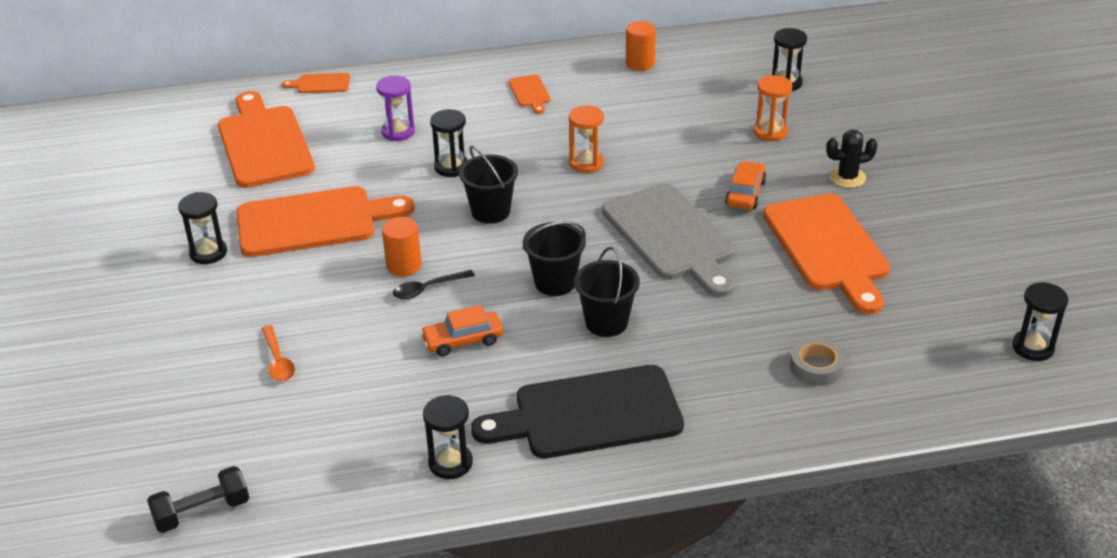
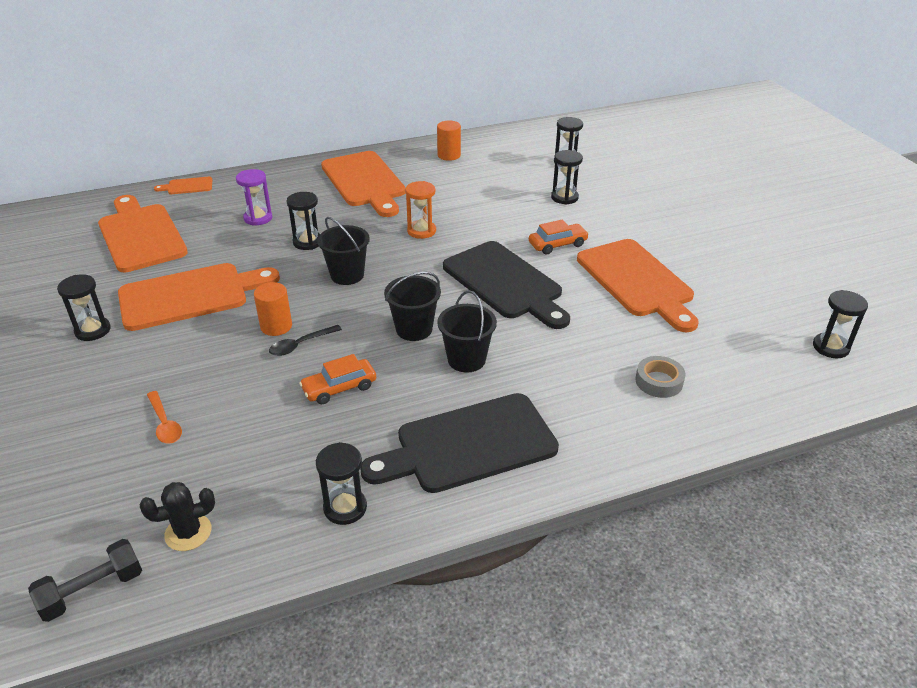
camera: 10 degrees left, 0 degrees up
(530, 93) = (365, 182): orange cutting board -> orange cutting board, size x2.29
(671, 236) = (505, 283): grey cutting board -> black cutting board
(745, 193) = (557, 244): orange car -> orange car turned 60 degrees clockwise
(770, 132) = (564, 197): orange hourglass -> black hourglass
(847, 177) = (635, 226): black cactus -> black cactus (188, 532)

